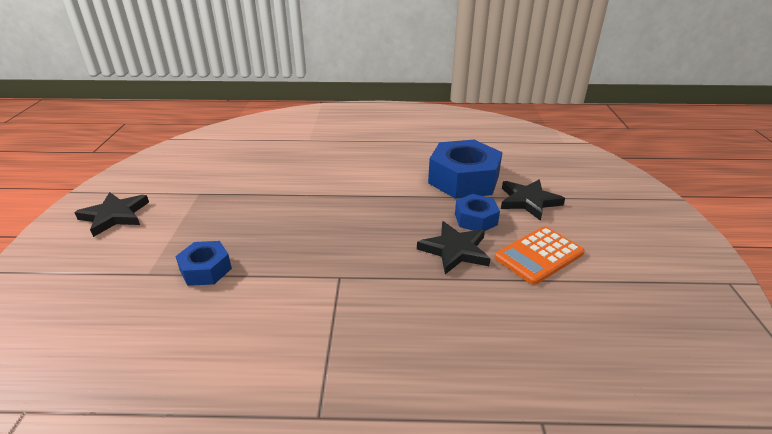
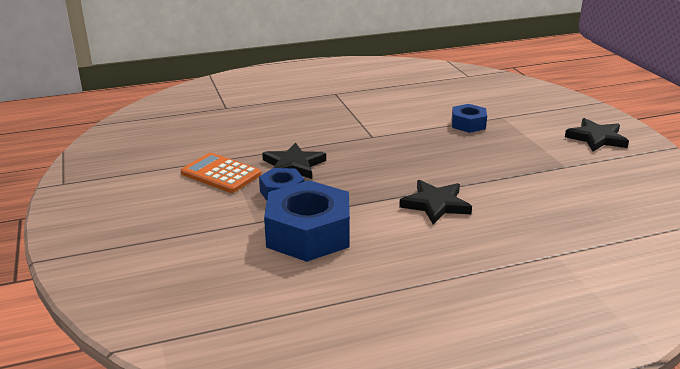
camera: 160 degrees right, 5 degrees down
(528, 201) = (228, 221): black star -> black star (435, 204)
(539, 255) = (221, 174): orange calculator -> orange calculator turned 90 degrees counterclockwise

